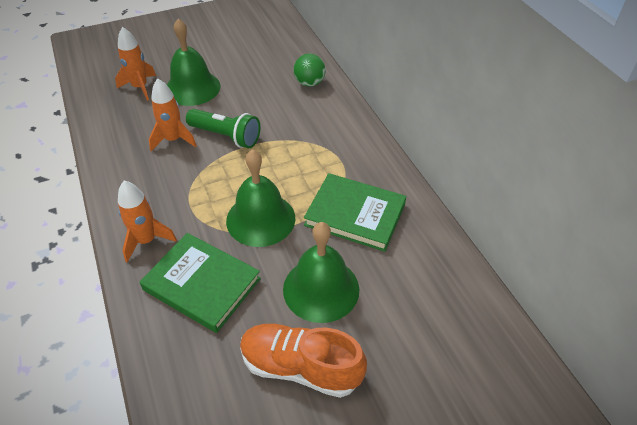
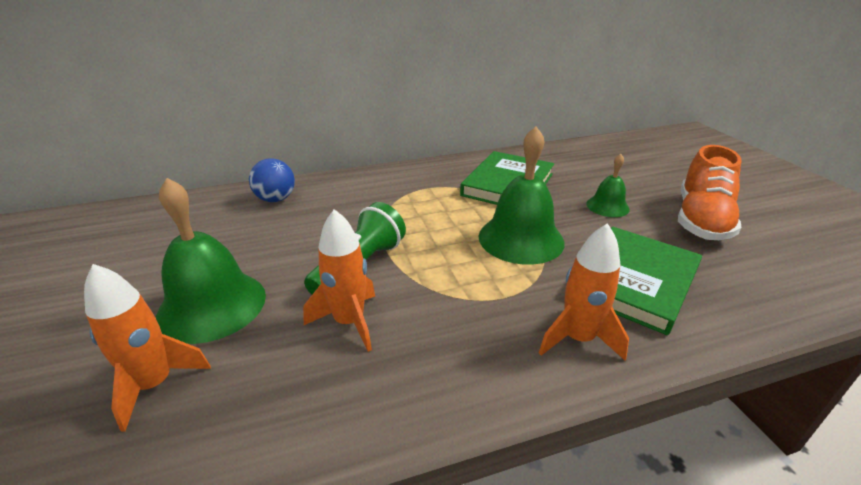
camera: 85 degrees left, 15 degrees down
(309, 83) = (276, 199): green ball -> blue ball
(321, 289) = (607, 206): green bell -> green bell, size x0.54

